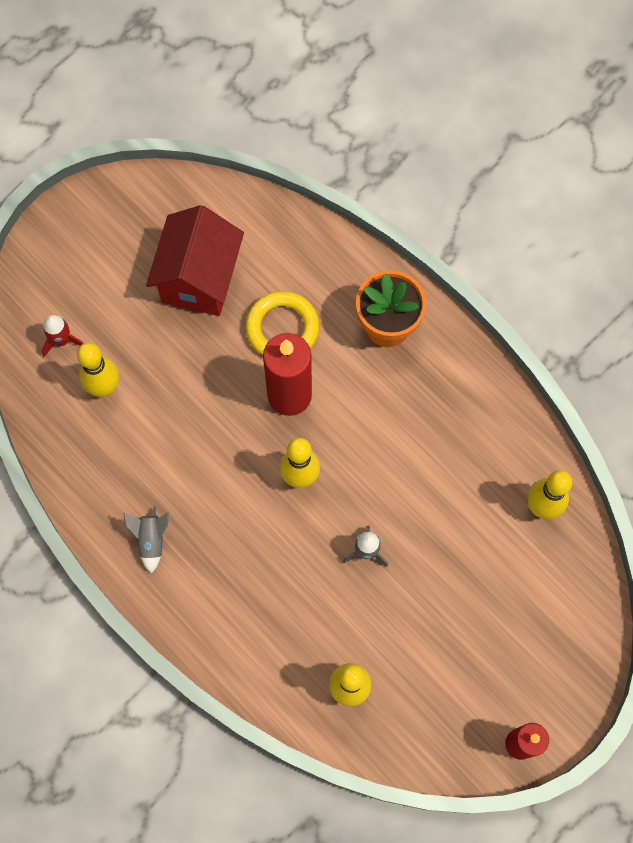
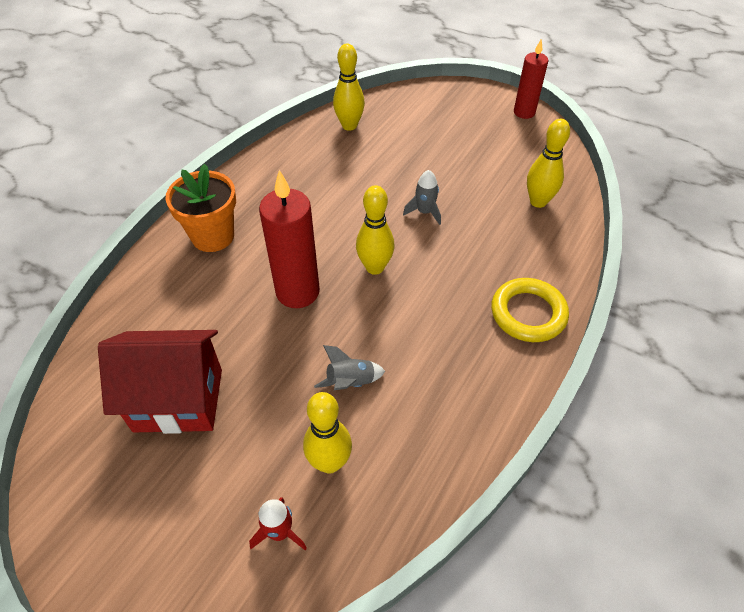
camera: 105 degrees left, 20 degrees down
(151, 540) = (482, 368): grey rocket -> grey rocket (350, 382)
(282, 328) = (227, 312): yellow ring -> yellow ring (528, 313)

